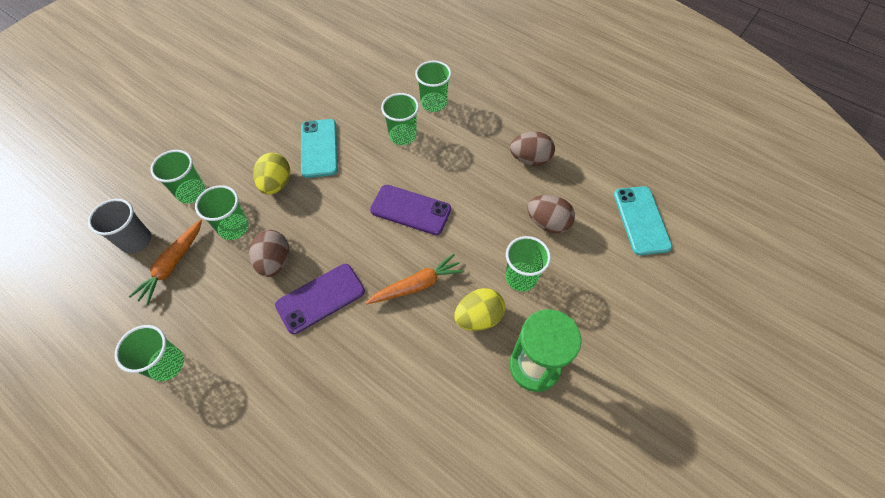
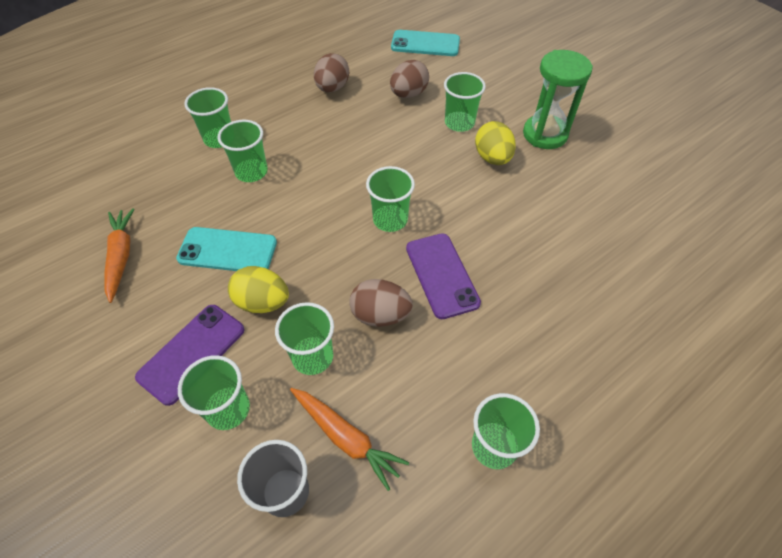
camera: 75 degrees left, 5 degrees down
(374, 246) = (390, 220): none -> green cup
(410, 210) = (356, 183): purple phone -> purple phone (192, 353)
(417, 285) = (447, 194): orange carrot -> orange carrot (121, 256)

